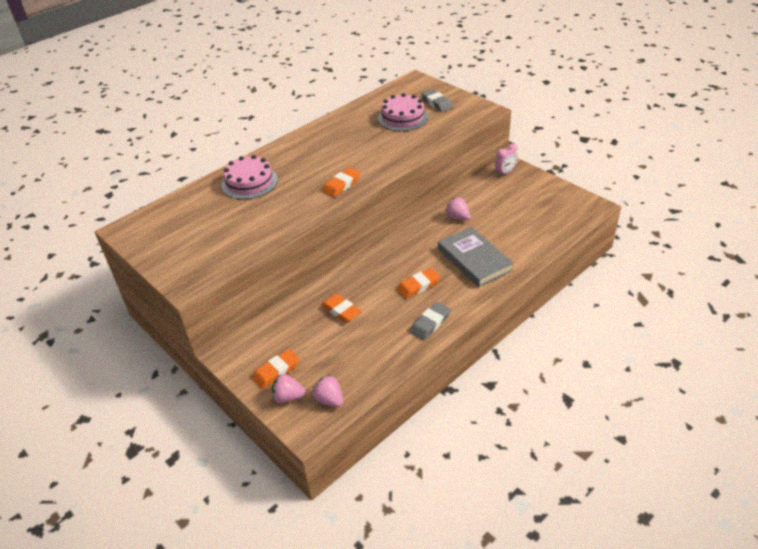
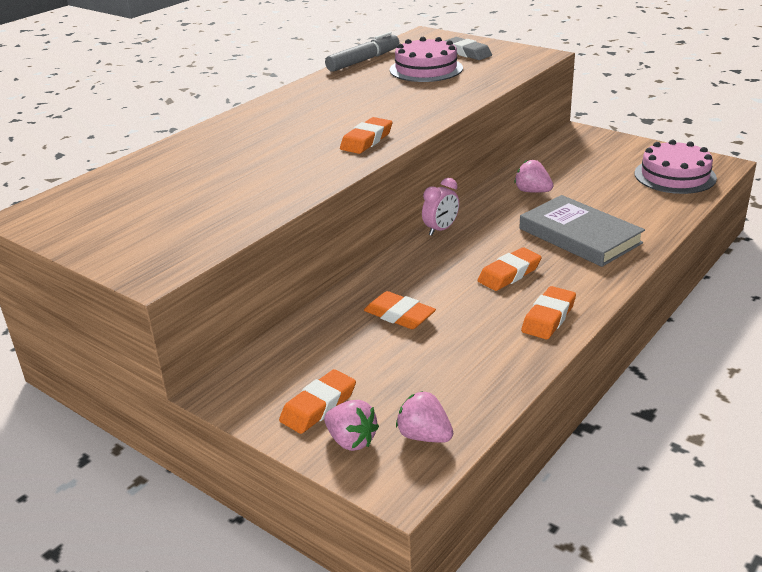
camera: 10 degrees left, 10 degrees down
(249, 182) = (220, 148): pink cake -> pink cake (675, 176)
(288, 397) = (351, 440): pink strawberry -> pink strawberry turned 135 degrees counterclockwise
(364, 104) = (363, 60): none -> grey marker
(430, 323) = (548, 317): grey eraser -> orange eraser
(505, 172) = (577, 140): pink clock -> pink clock (441, 230)

